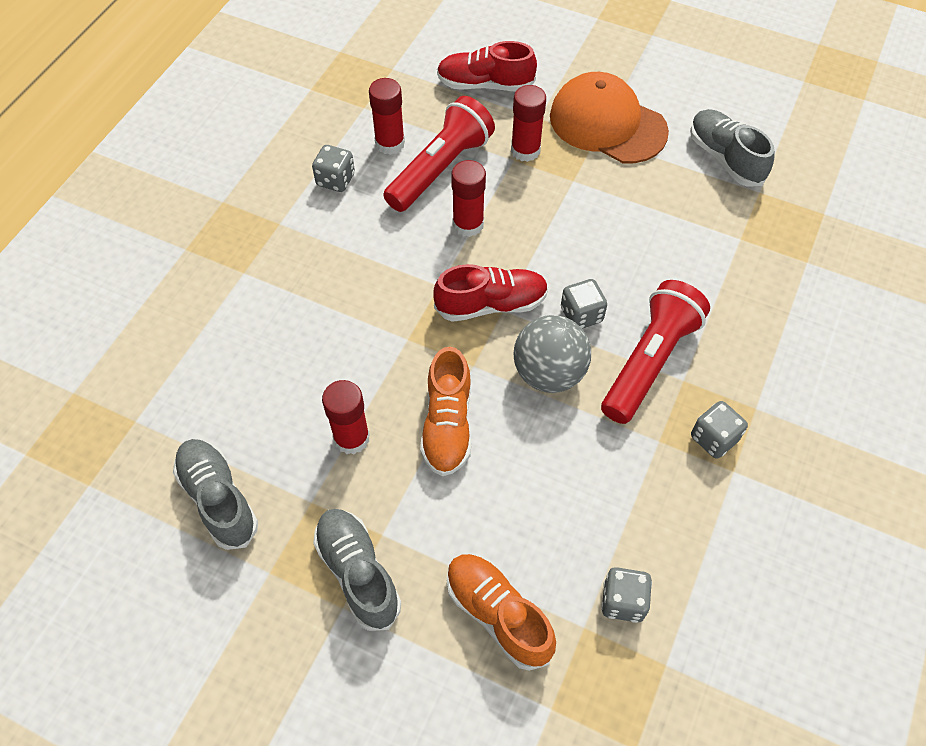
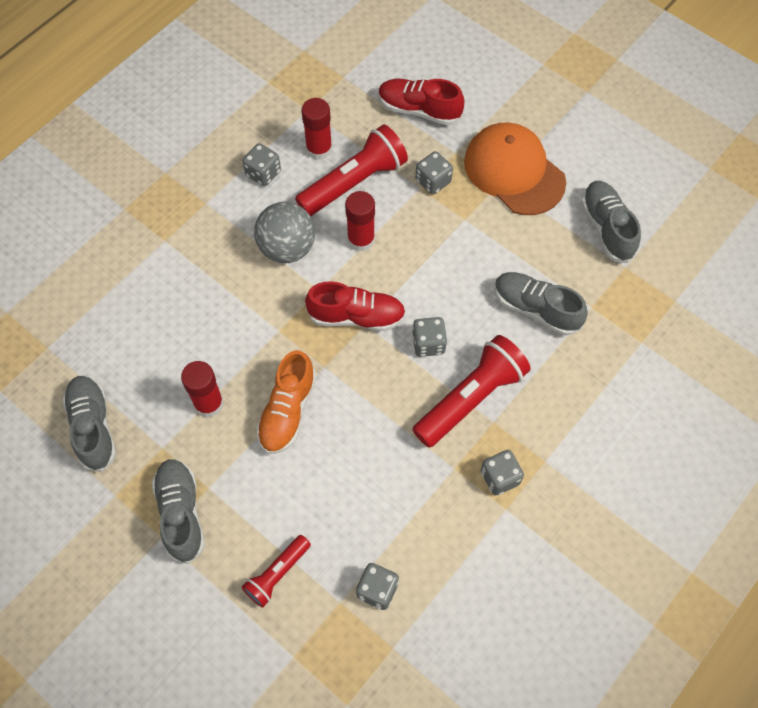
camera: 15 degrees right, 5 degrees up
(498, 614) = (277, 574): orange shoe -> red flashlight
(525, 150) = (433, 181): red glue stick -> grey dice
(549, 373) = (384, 388): grey ball -> grey ball (287, 248)
(683, 253) = (536, 309): none -> grey shoe

